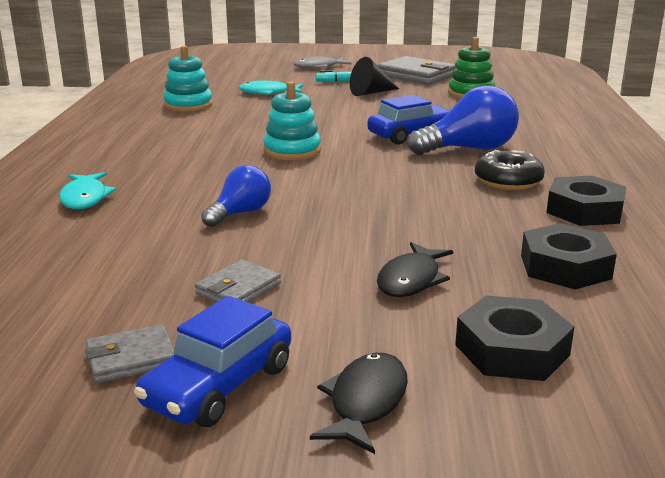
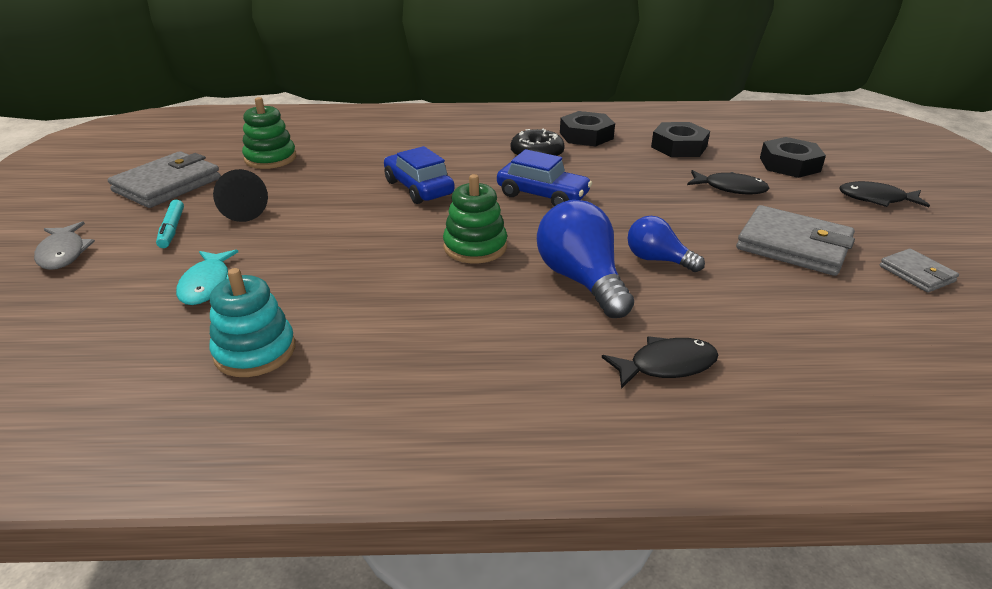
camera: 95 degrees left, 10 degrees up
(85, 198) = (666, 365): turquoise fish -> black fish
(219, 386) = (909, 240): blue car -> blue car (542, 195)
(238, 289) = (793, 246): grey wallet -> grey wallet, size x1.85
(292, 151) = (475, 247): turquoise stacking toy -> green stacking toy
(469, 149) = (460, 165): blue light bulb -> blue light bulb (581, 280)

